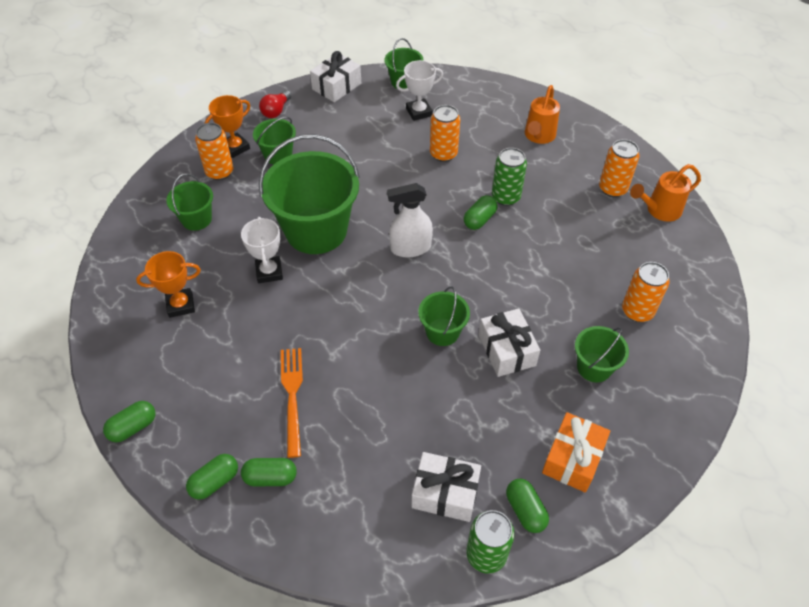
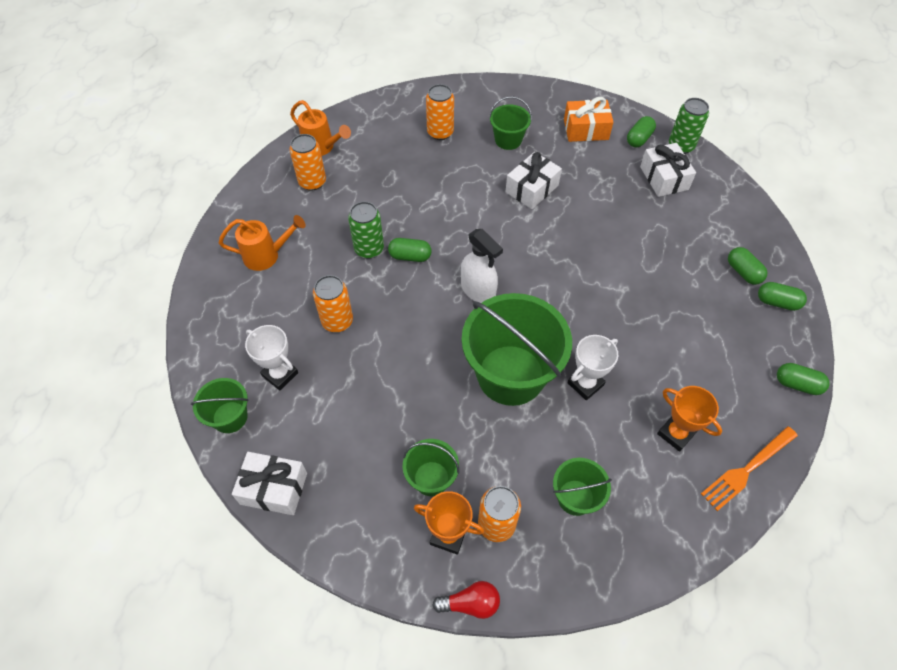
camera: 120 degrees left, 5 degrees up
(276, 111) = (357, 532): red light bulb -> red light bulb (470, 603)
(292, 395) = (677, 295): orange fork -> orange fork (746, 470)
(442, 332) = (546, 231): green bucket -> none

